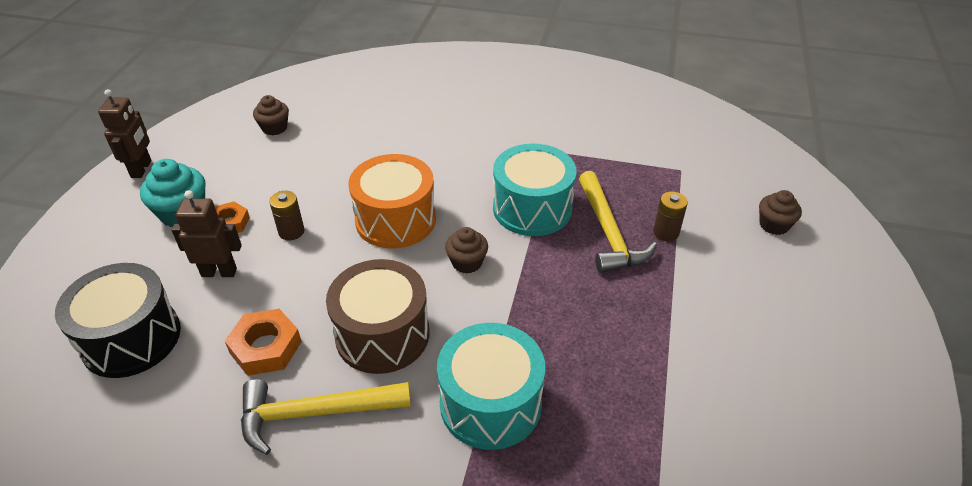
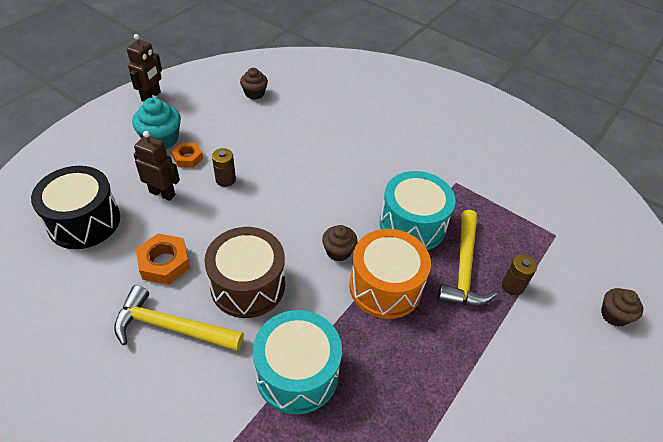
camera: 20 degrees right, 5 degrees up
(395, 219) = (303, 197): orange drum -> orange drum (385, 286)

